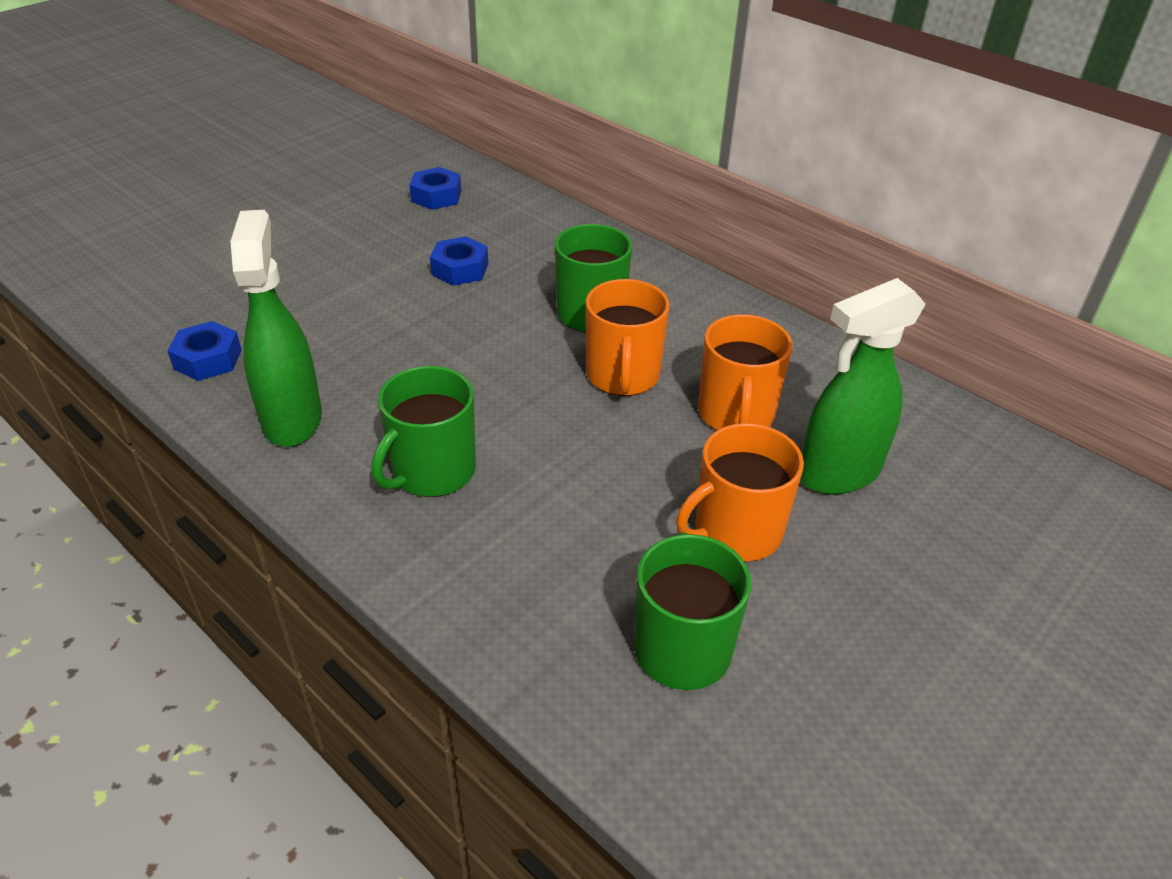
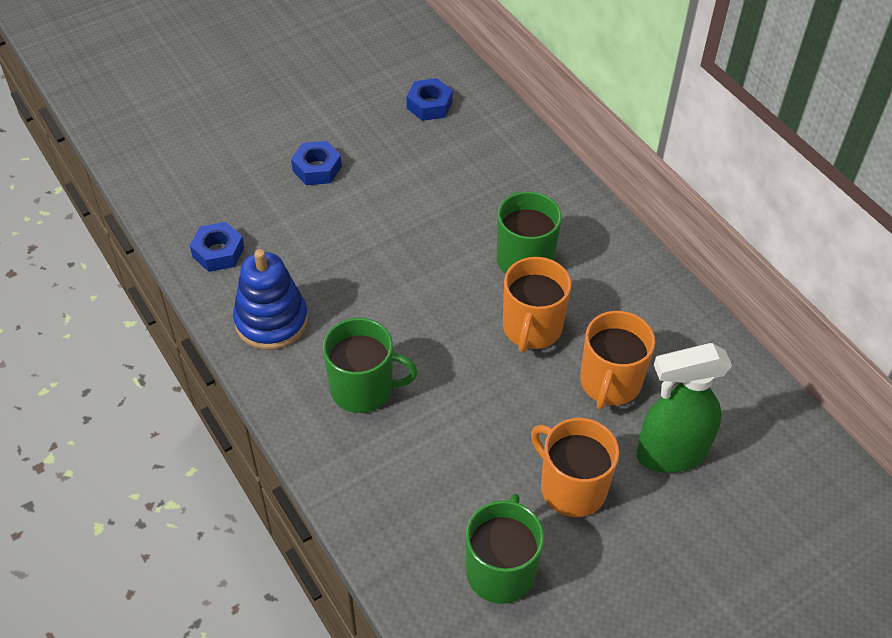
camera: 15 degrees right, 10 degrees up
(292, 419) = (271, 321): green spray bottle -> blue stacking toy
(432, 471) = (363, 388): green mug -> green mug turned 135 degrees counterclockwise
(460, 269) = (430, 192): blue nut -> blue nut (317, 168)
(735, 531) = (571, 487): orange mug -> orange mug turned 60 degrees clockwise

